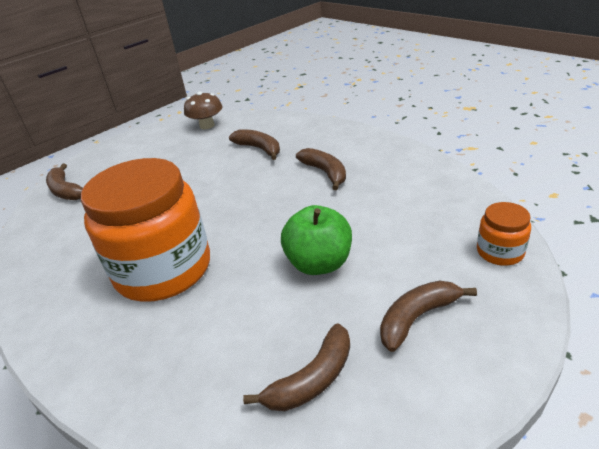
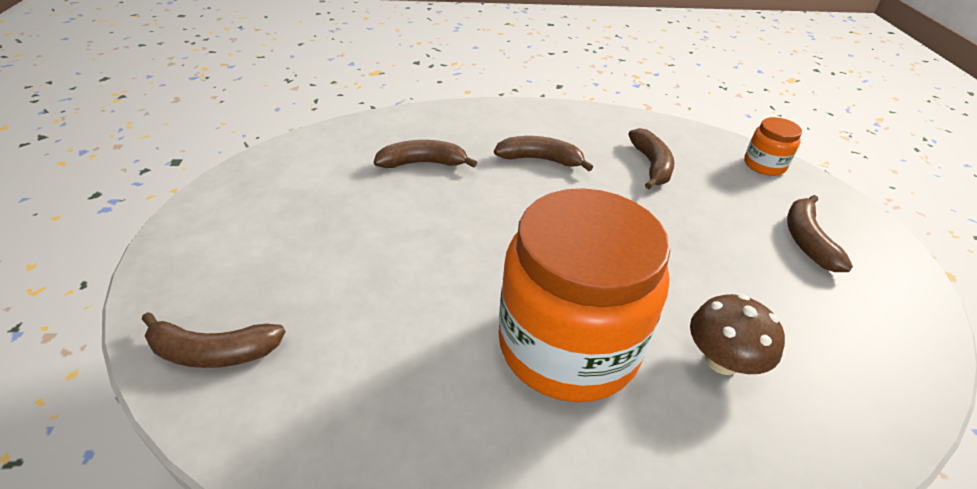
camera: 55 degrees left, 5 degrees up
(207, 125) = (293, 162): brown mushroom -> brown mushroom (722, 360)
(312, 379) = (839, 332): brown banana -> brown banana (651, 165)
(319, 263) = (684, 243): green apple -> none

